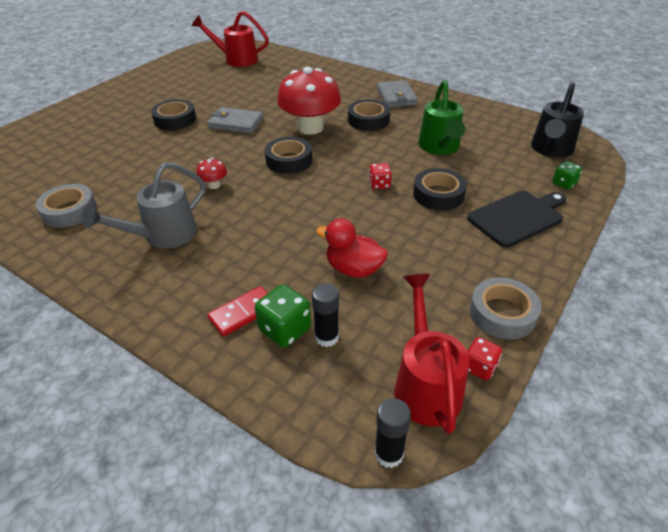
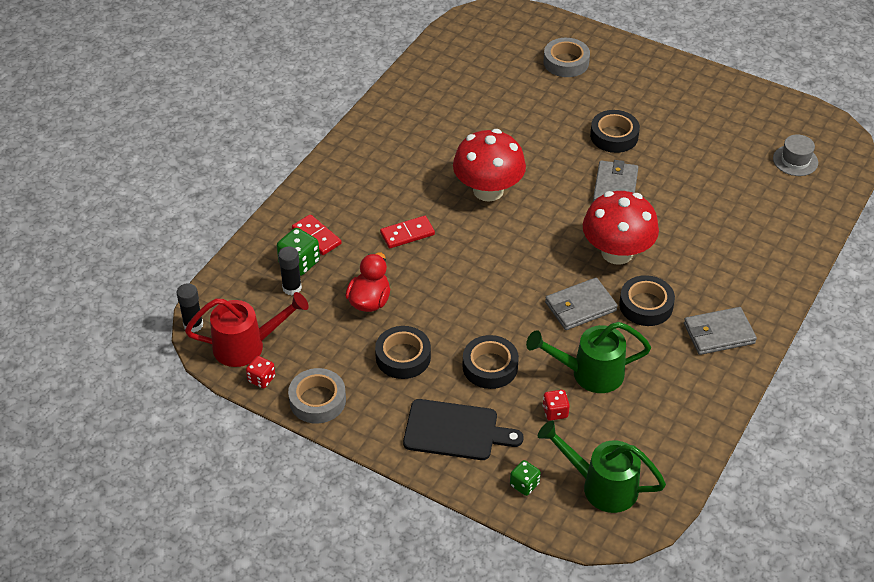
camera: 85 degrees right, 5 degrees up
(69, 211) = (437, 105): grey tape -> grey tape (566, 62)
(163, 236) = (407, 172): grey watering can -> none
(214, 185) = (488, 190): red mushroom -> red mushroom, size x2.37
(237, 60) = (795, 160): red watering can -> grey hat
(259, 239) = (407, 234): none -> red domino
(289, 160) = (541, 241): black tape -> black tape (403, 357)
(368, 147) = (580, 306): none -> grey wallet
(379, 184) = (503, 317): red dice -> red dice (555, 412)
(517, 217) = (455, 430): black cutting board -> black cutting board turned 45 degrees counterclockwise
(551, 149) = (602, 486): black watering can -> green watering can

